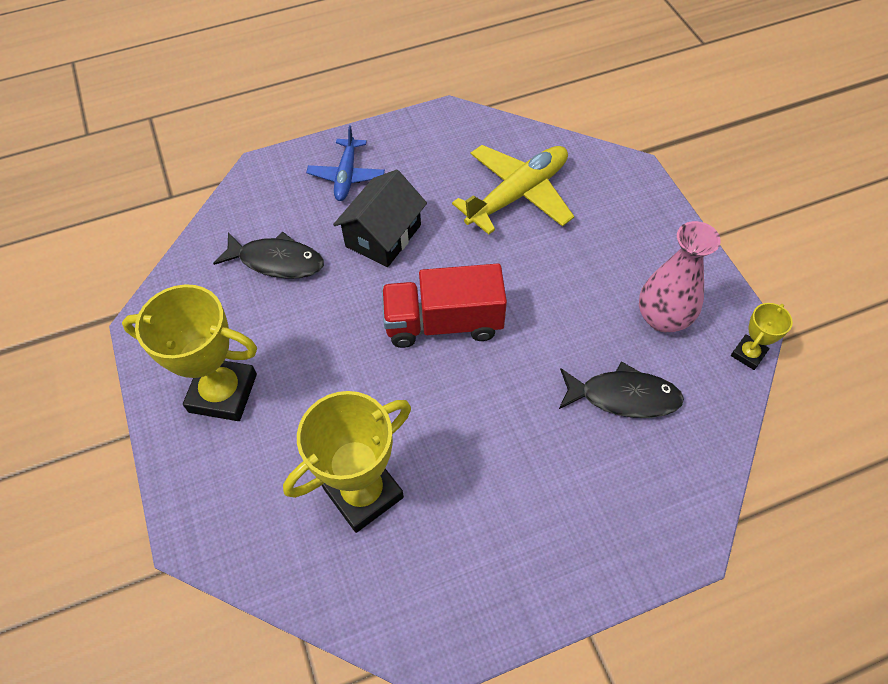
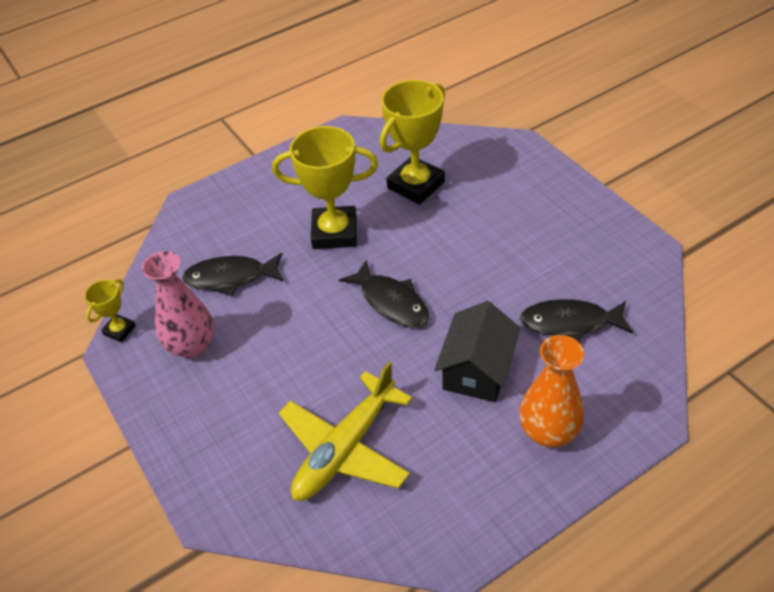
camera: 170 degrees right, 10 degrees down
(223, 393) = (550, 218): yellow trophy -> yellow trophy (334, 232)
(346, 176) = (548, 431): blue plane -> orange vase
(443, 323) = (391, 302): red truck -> black fish

